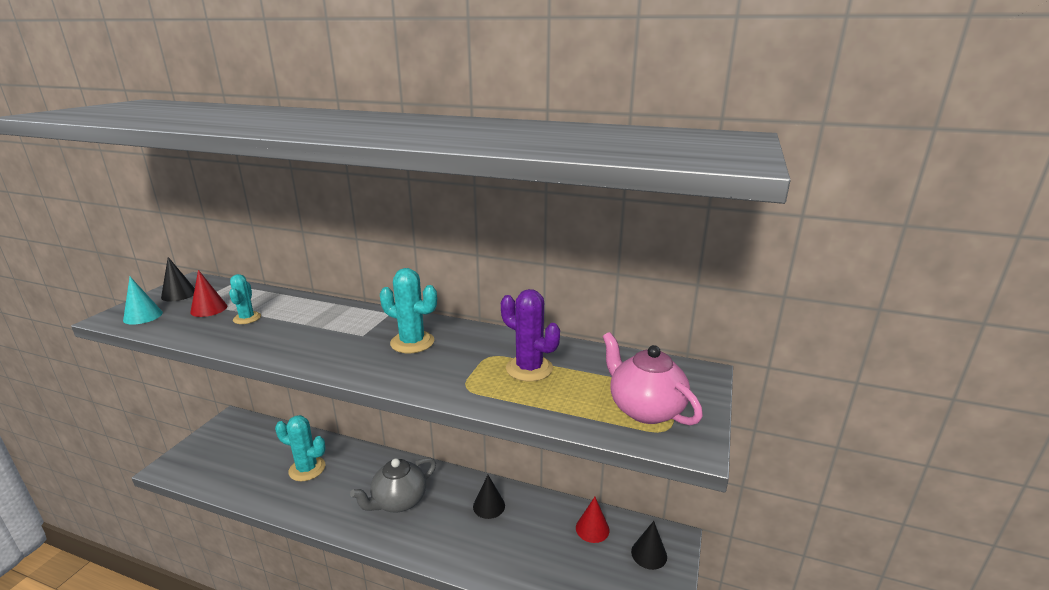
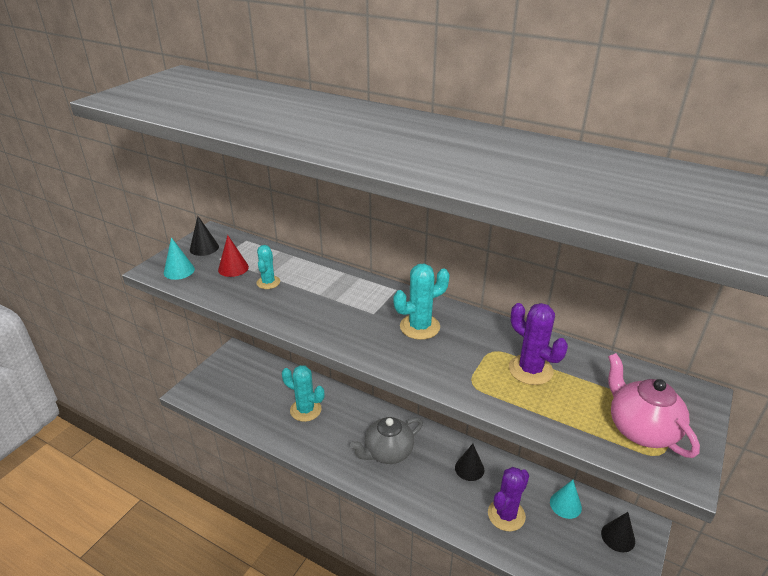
camera: 10 degrees right, 10 degrees up
(412, 342) = (419, 327): turquoise cactus -> turquoise cactus turned 60 degrees counterclockwise
(529, 549) = (506, 515): none -> purple cactus
(592, 529) = (565, 504): red cone -> turquoise cone

